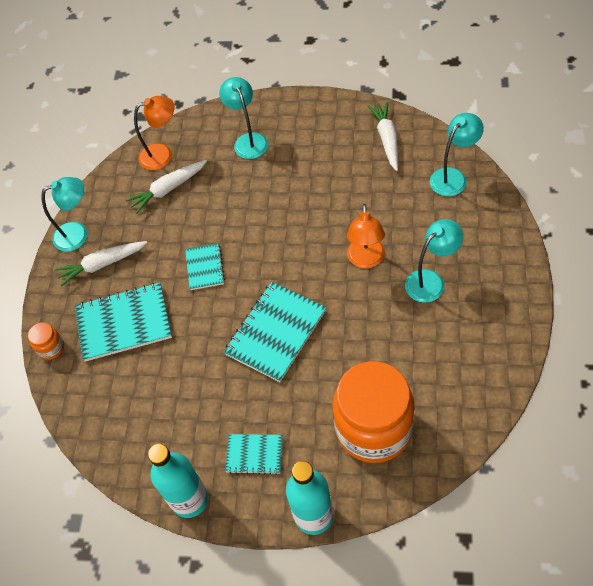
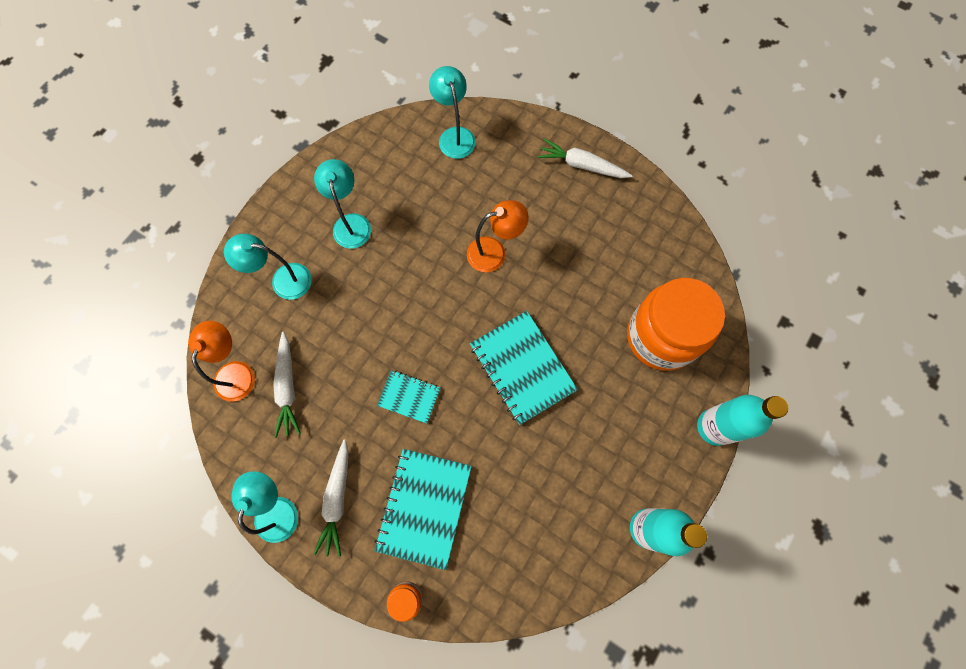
camera: 70 degrees left, 15 degrees up
(254, 454) = (634, 448): turquoise notebook -> none
(366, 260) = (494, 252): orange lamp -> orange lamp turned 45 degrees counterclockwise
(387, 139) = (375, 162): white carrot -> white carrot (582, 165)
(431, 281) = (548, 214): turquoise lamp -> turquoise lamp (351, 223)

